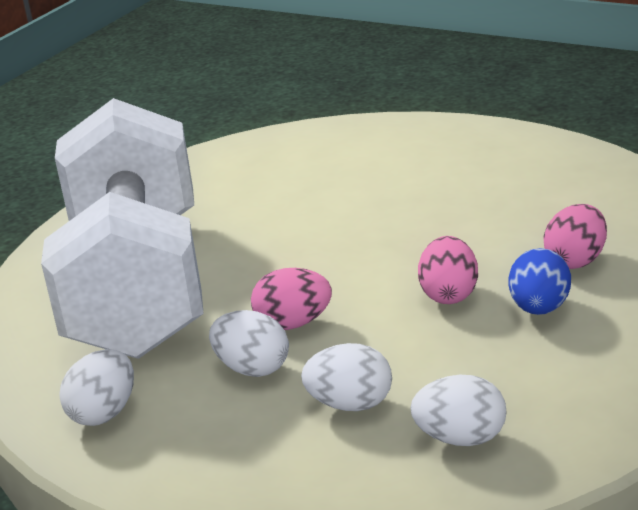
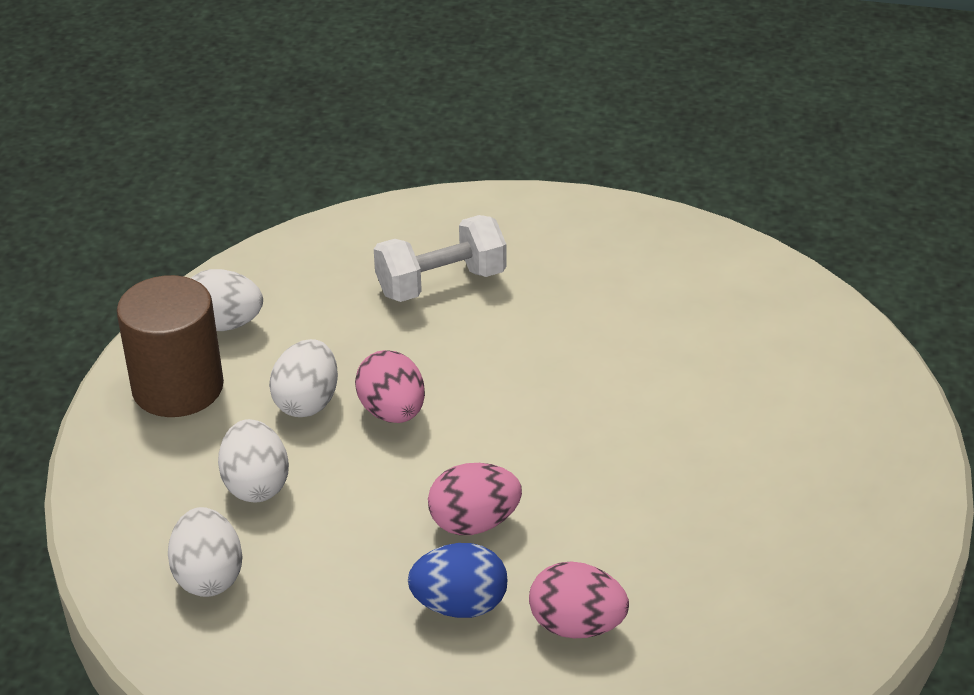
camera: 70 degrees right, 10 degrees up
(138, 286) = (441, 283): white dumbbell -> white dumbbell, size x0.40
(182, 447) = (178, 388): none -> brown cylinder

